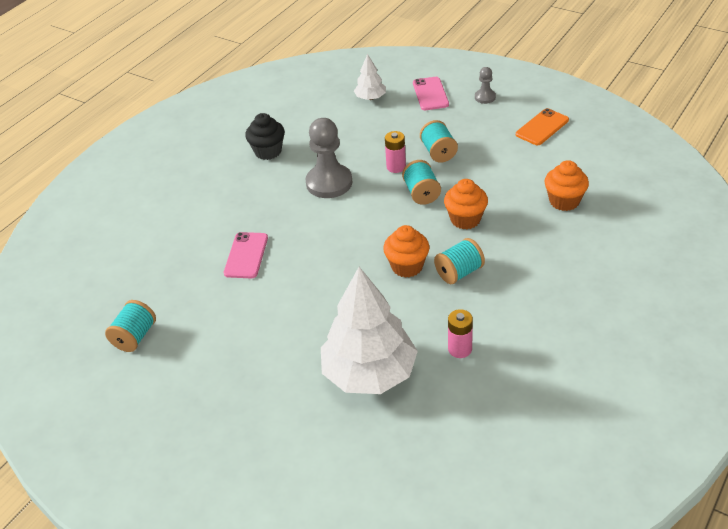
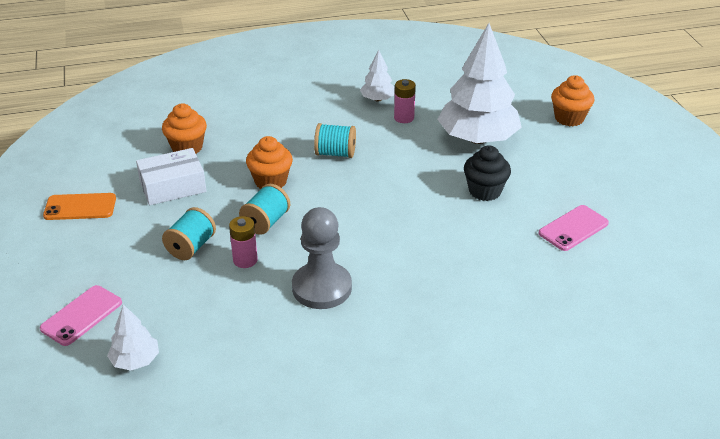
camera: 140 degrees left, 5 degrees down
(135, 337) = (637, 263): turquoise spool -> none
(246, 255) = (477, 270): pink phone -> pink phone (573, 228)
(268, 151) = (329, 372): black cupcake -> black cupcake (485, 191)
(407, 266) = (363, 179): orange cupcake -> orange cupcake (569, 118)
(485, 97) = (53, 271): grey pawn -> none
(511, 353) = (377, 99): none -> white tree
(518, 173) = (172, 186): none -> white box

